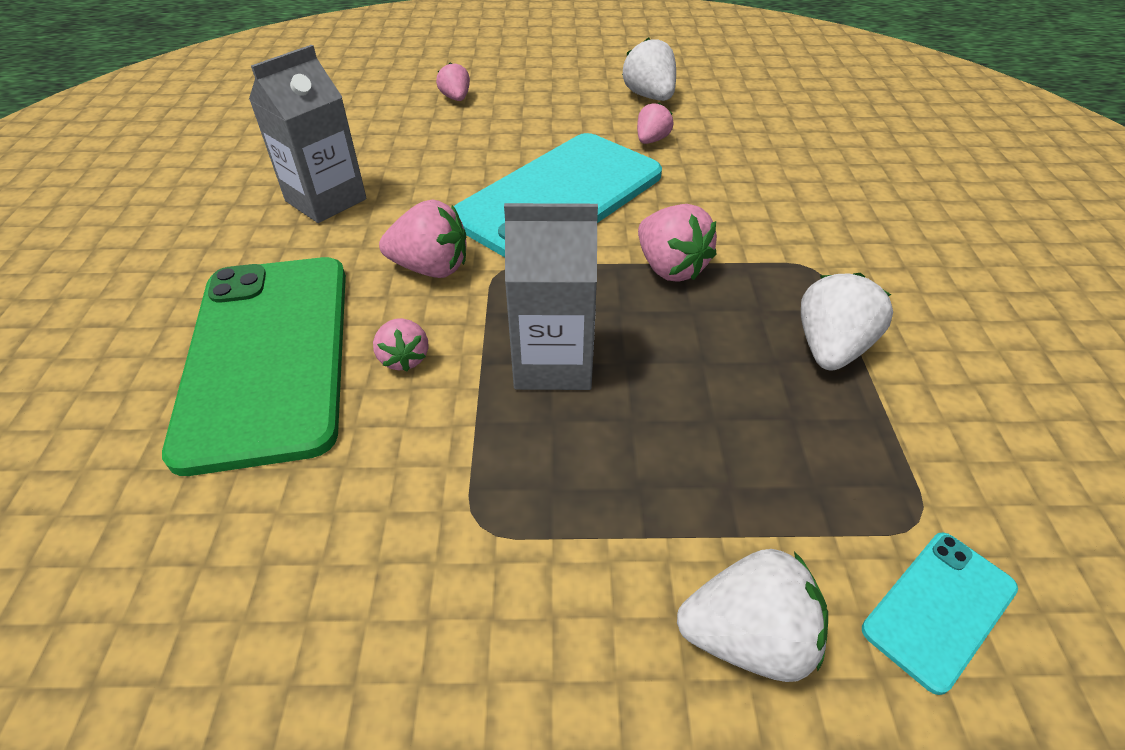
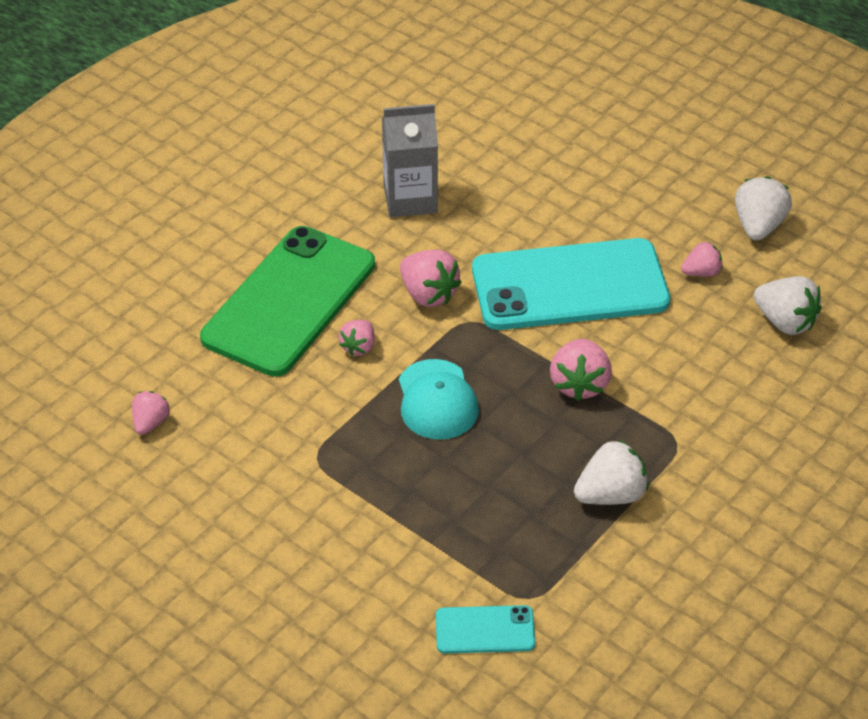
camera: 40 degrees right, 0 degrees up
(456, 98) = (593, 143): pink strawberry -> pink strawberry (151, 423)
(553, 362) = (437, 400): grey carton -> turquoise cap
(748, 636) = (385, 578): white strawberry -> white strawberry (785, 322)

